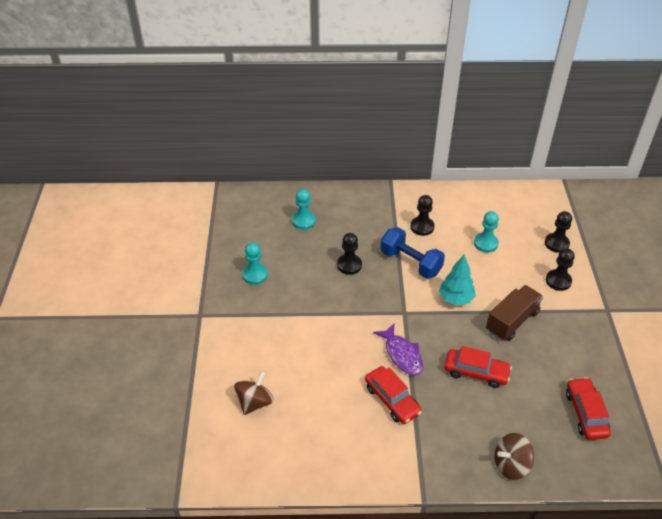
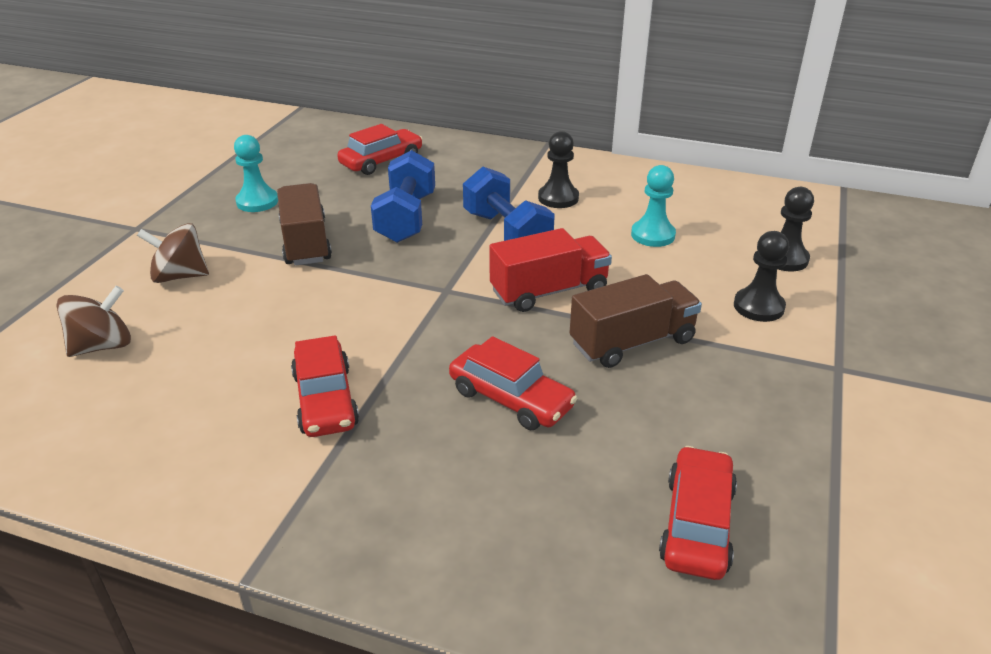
camera: 20 degrees right, 10 degrees down
(303, 221) = (381, 161): turquoise pawn -> red car
(307, 299) = (306, 242): none -> brown truck
(349, 265) = (406, 218): black pawn -> blue dumbbell
(402, 354) = (396, 342): purple fish -> none
(455, 299) = (549, 291): turquoise tree -> red truck
(511, 465) = (472, 570): brown spinning top -> brown spinning top (180, 276)

